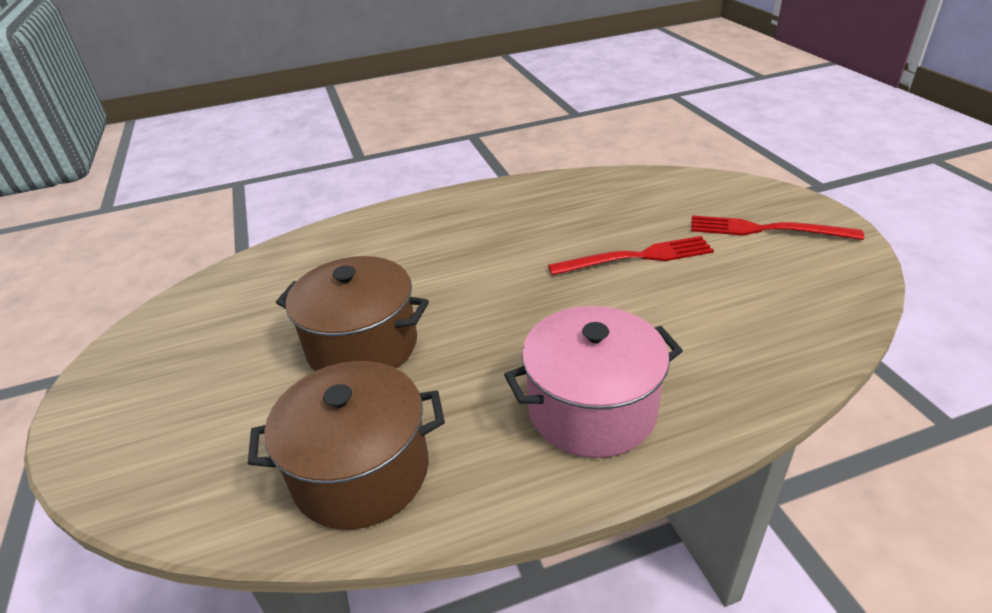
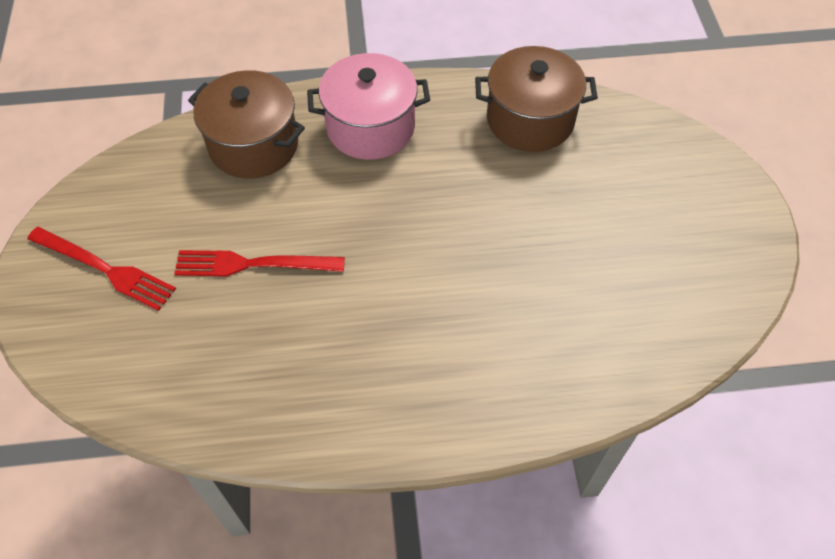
camera: 170 degrees left, 20 degrees up
(362, 345) = (530, 220): brown pot -> brown pot (254, 145)

